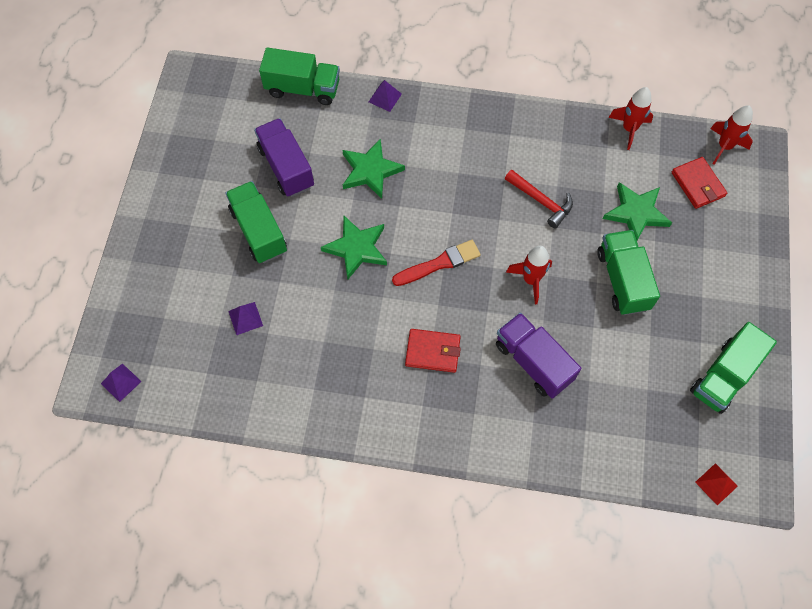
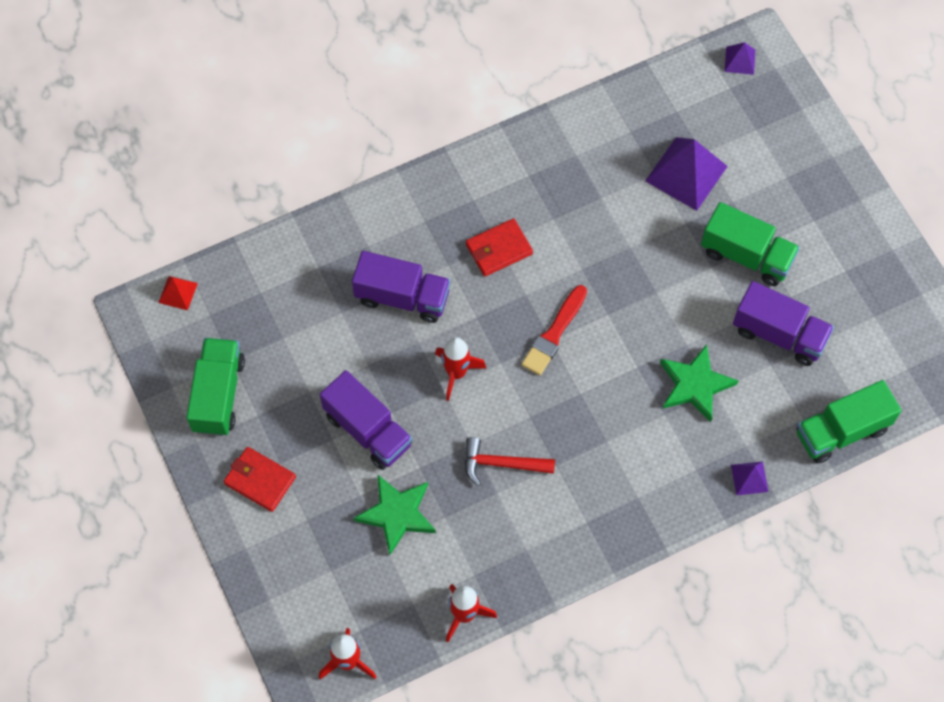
camera: 145 degrees right, 0 degrees up
(245, 318) = (686, 173): purple pyramid -> purple pyramid, size x2.00
(356, 248) = (642, 298): green star -> none
(622, 280) = (367, 430): green truck -> purple truck
(698, 184) = (351, 592): red wallet -> red wallet (260, 480)

